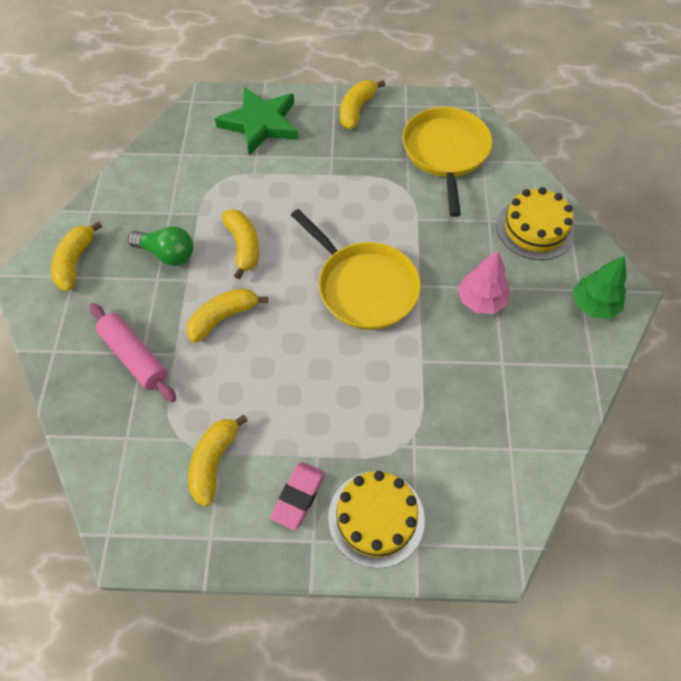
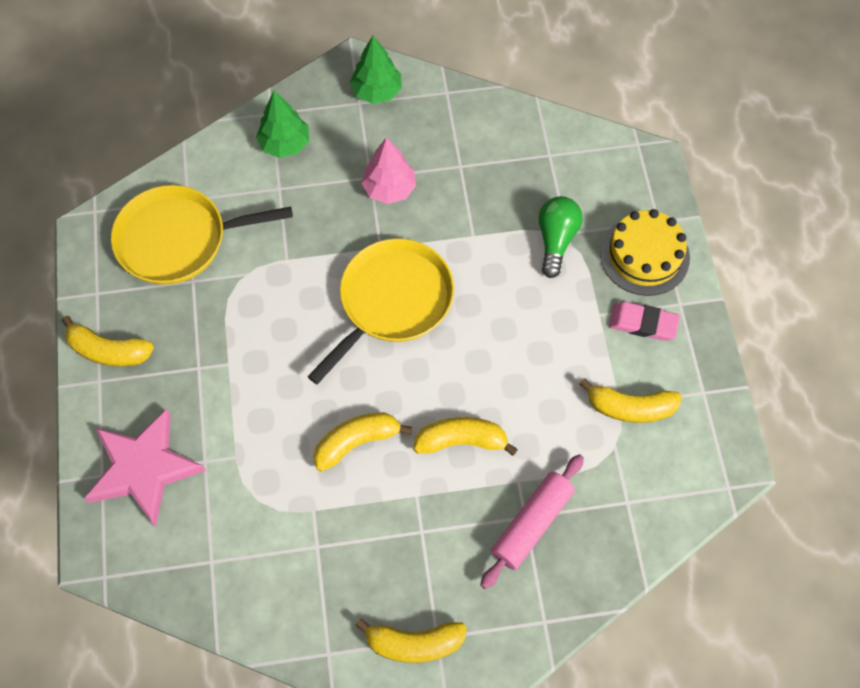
camera: 100 degrees left, 5 degrees up
(167, 254) = (382, 530): green light bulb -> green light bulb (556, 240)
(223, 318) = (461, 441): yellow banana -> yellow banana turned 135 degrees clockwise
(260, 123) = (144, 469): green star -> pink star
(535, 229) = (285, 144): yellow cake -> green tree

